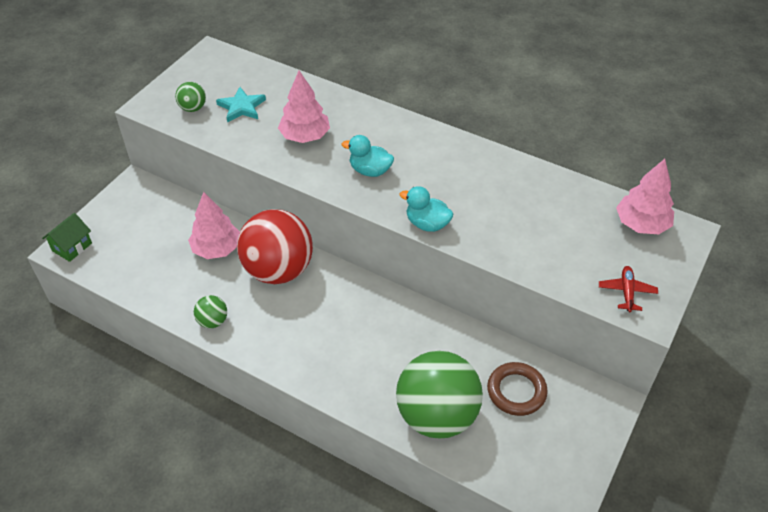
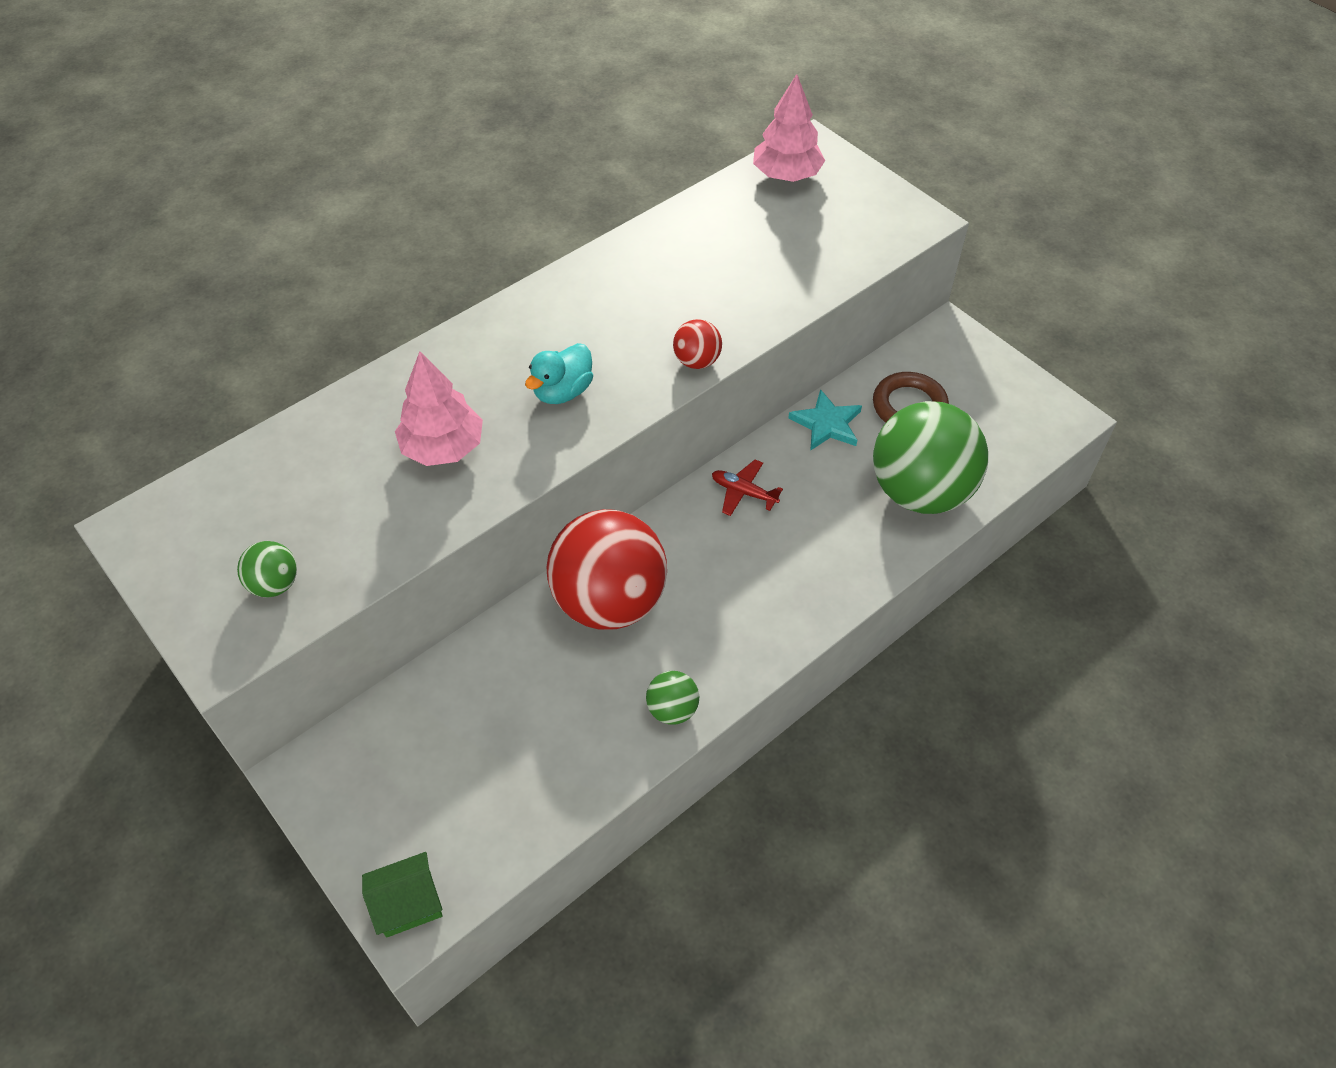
camera: 70 degrees left, 5 degrees up
(72, 247) = (408, 904): green house -> green house turned 75 degrees counterclockwise
(217, 249) = (526, 674): pink tree -> none
(241, 107) = (318, 514): turquoise star -> turquoise star (827, 424)
(427, 224) = (697, 361): turquoise duck -> red ball
(626, 292) = (882, 224): red plane -> red plane (744, 492)

